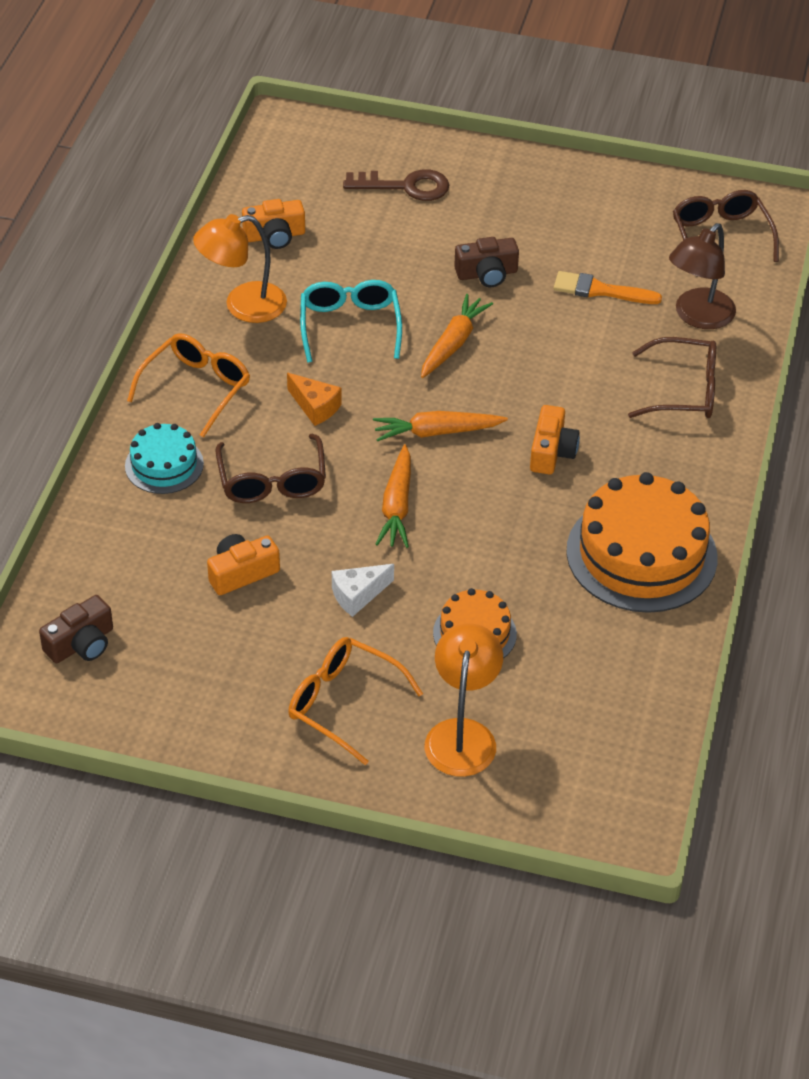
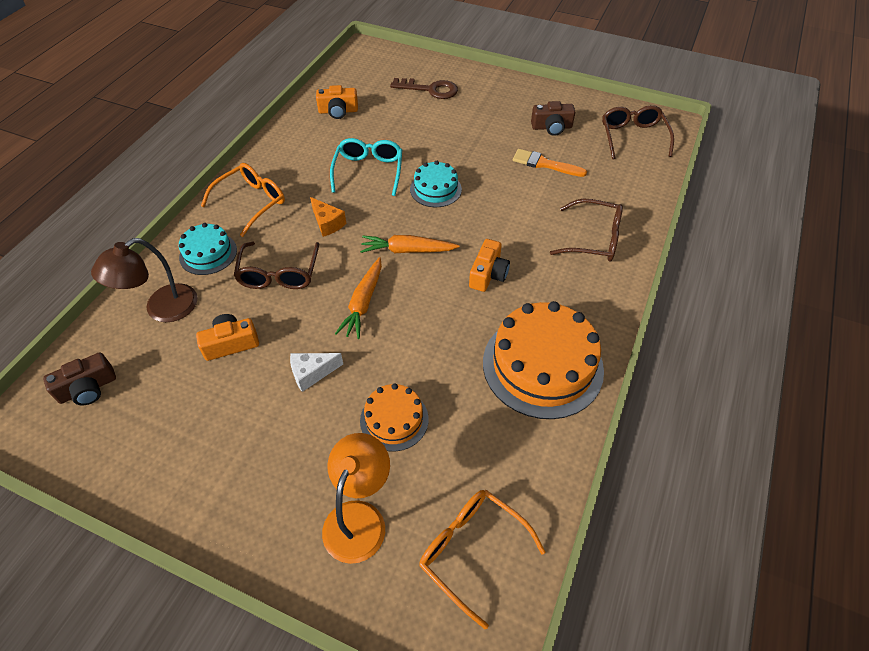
camera: 10 degrees right, 5 degrees up
(243, 305) = (302, 151): orange lamp -> none
(344, 704) = (270, 472): orange glasses -> orange glasses (472, 551)
(453, 343) = (435, 189): orange carrot -> turquoise cake
(487, 274) = (469, 146): brown camera -> brown camera (551, 127)
(698, 317) = (610, 188): brown lamp -> brown lamp (162, 309)

